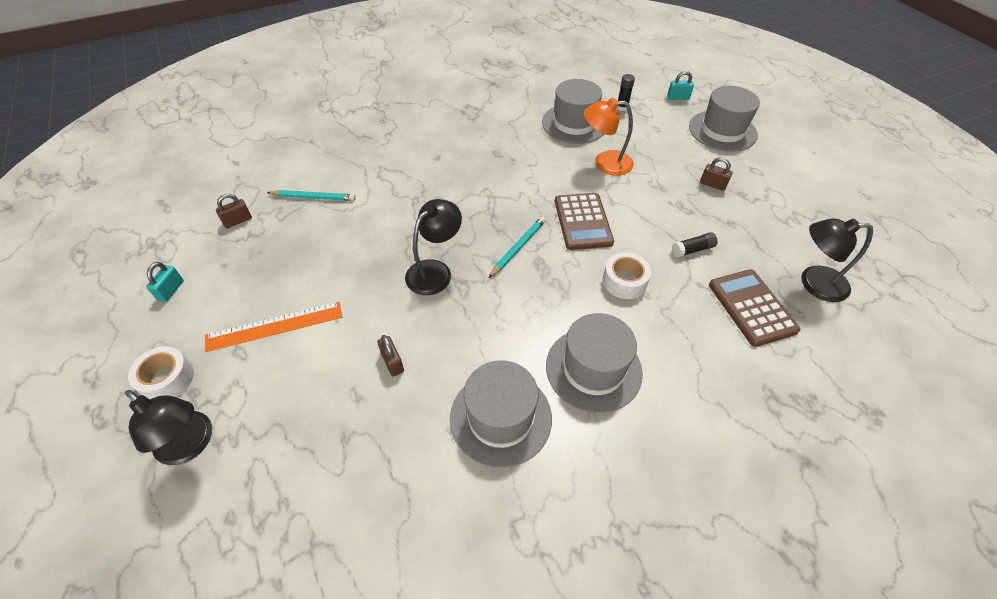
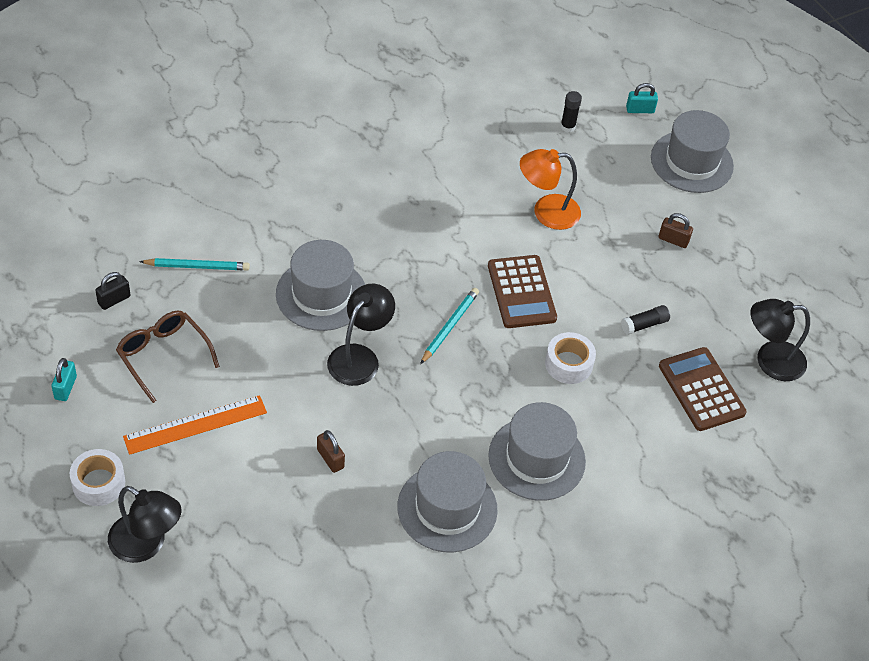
camera: 10 degrees left, 0 degrees up
(238, 221) = (114, 300): brown padlock -> black padlock
(264, 266) = (163, 356): none -> brown glasses
(574, 123) = (507, 153): grey hat -> grey hat (321, 294)

